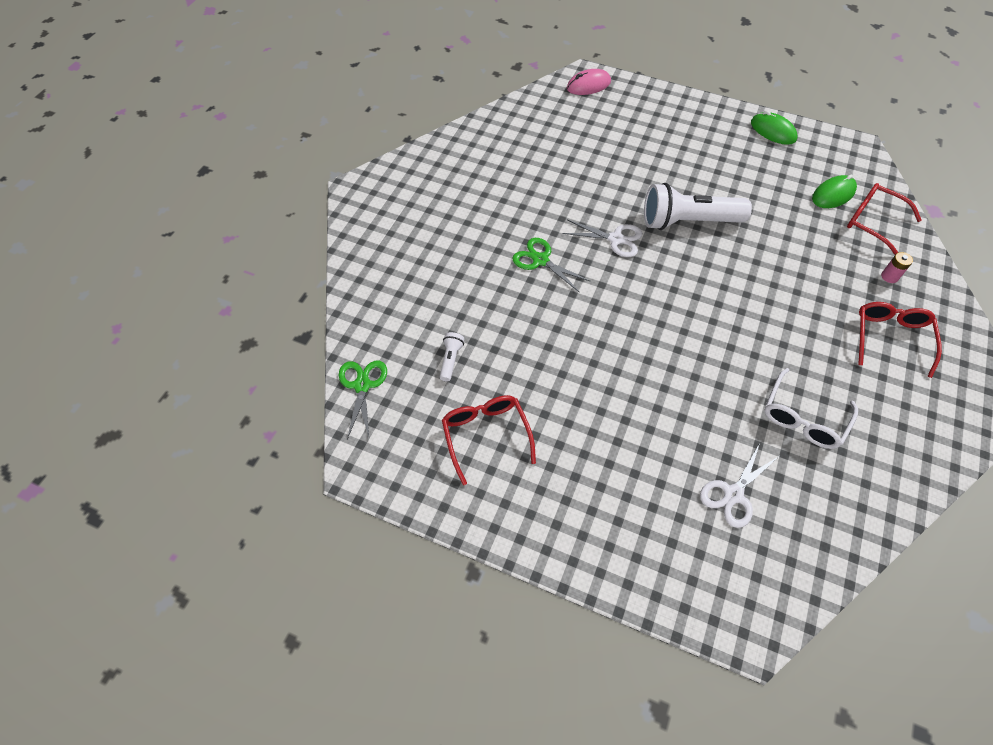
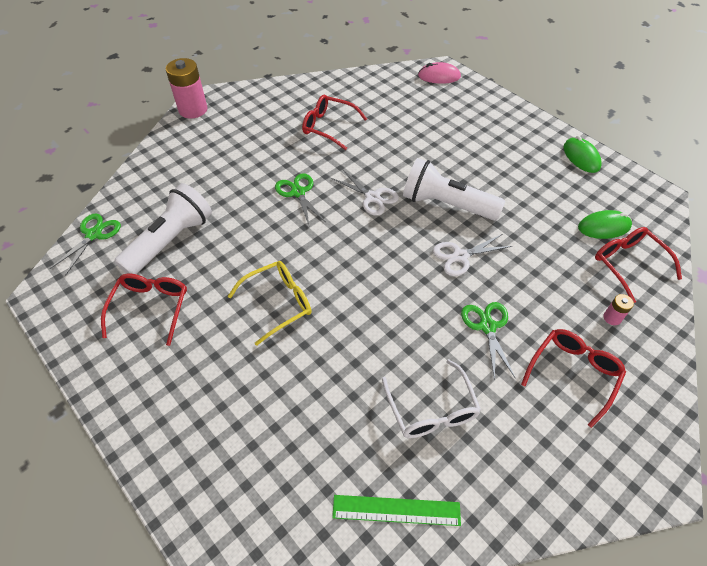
camera: 25 degrees right, 5 degrees down
(357, 206) = (193, 110): none -> pink battery
(451, 360) = (171, 241): white flashlight -> white flashlight, size x2.37
(518, 178) = (328, 127): none -> red glasses
(605, 379) = (278, 303): none -> yellow glasses
(733, 494) = (315, 447): white scissors -> white scissors (460, 256)
(799, 325) = (487, 326): none -> green scissors
(803, 418) = (431, 409): white glasses -> white glasses turned 75 degrees counterclockwise
(833, 514) = (396, 510): none -> green ruler

